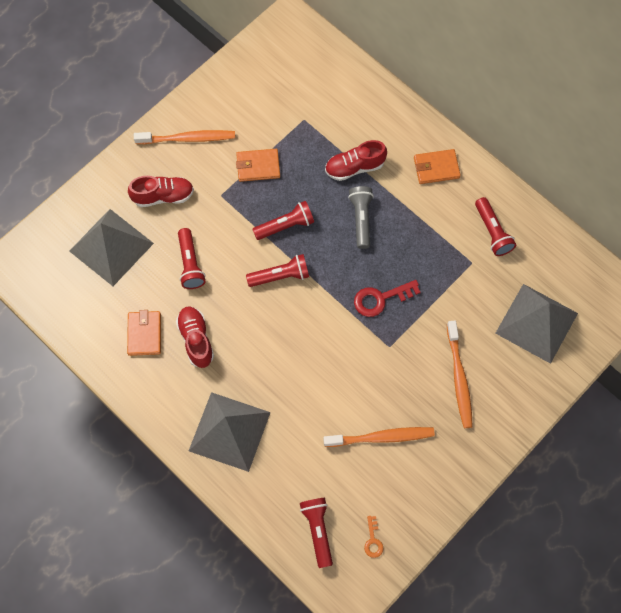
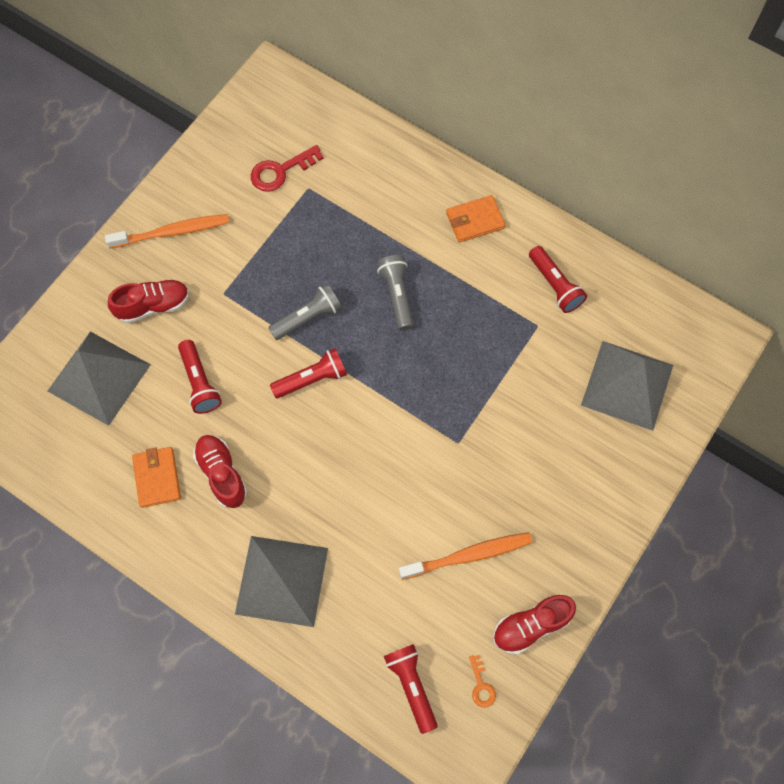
camera: 10 degrees left, 0 degrees up
(258, 166) = (262, 252): orange wallet -> none
(285, 226) = (308, 318): red flashlight -> grey flashlight
(354, 167) = (378, 235): red shoe -> red shoe (531, 626)
(381, 299) = (437, 387): red key -> red key (281, 171)
(459, 378) = (548, 467): orange toothbrush -> none

